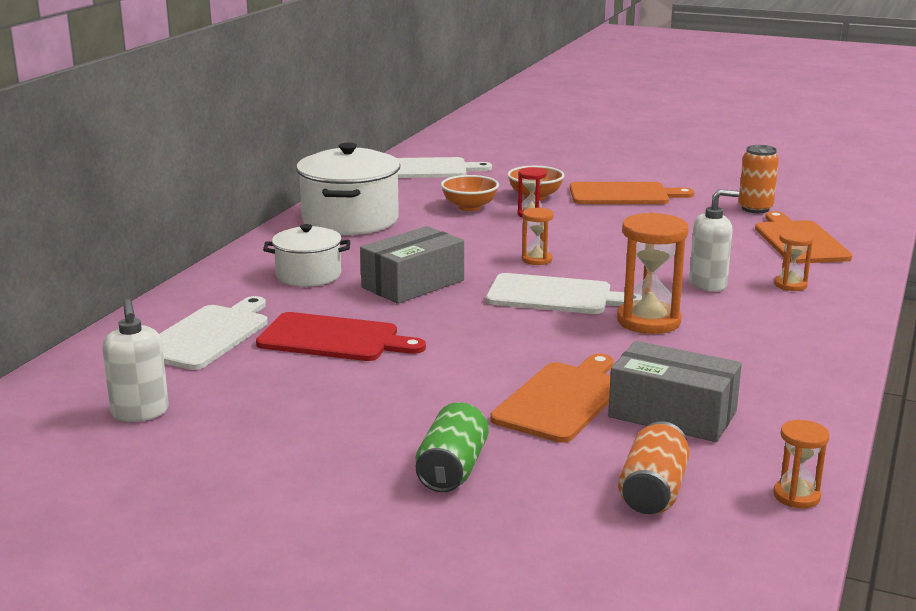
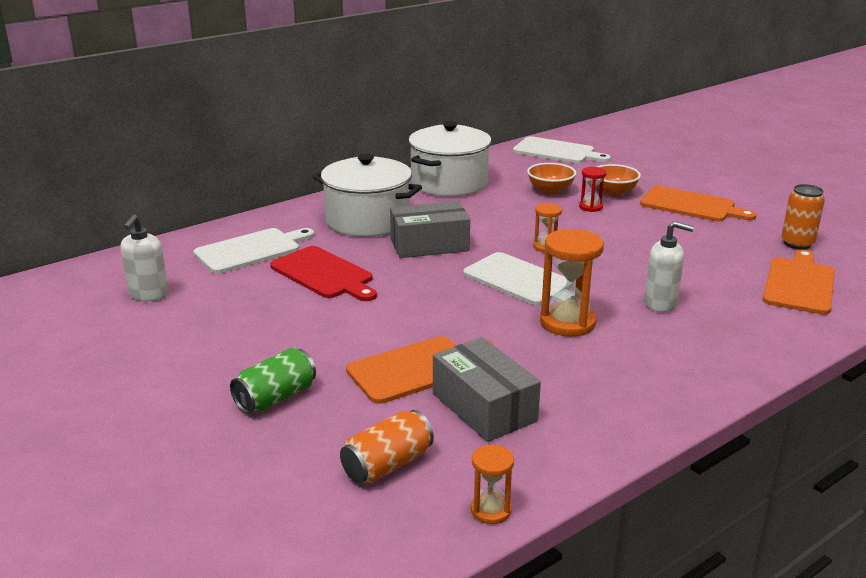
camera: 30 degrees right, 5 degrees up
(308, 275) = (368, 220): white pot -> white pot, size x1.67
(790, 285) = (735, 323): orange hourglass -> none

